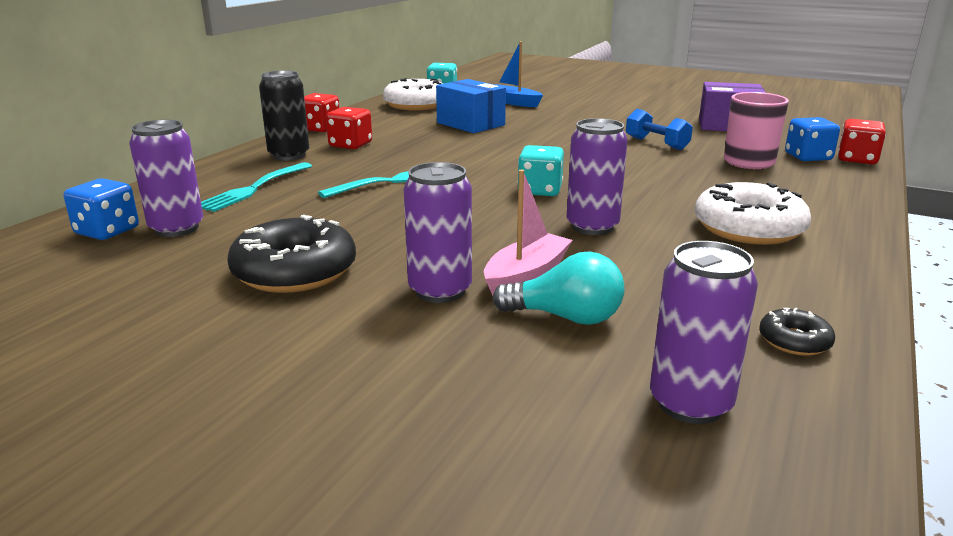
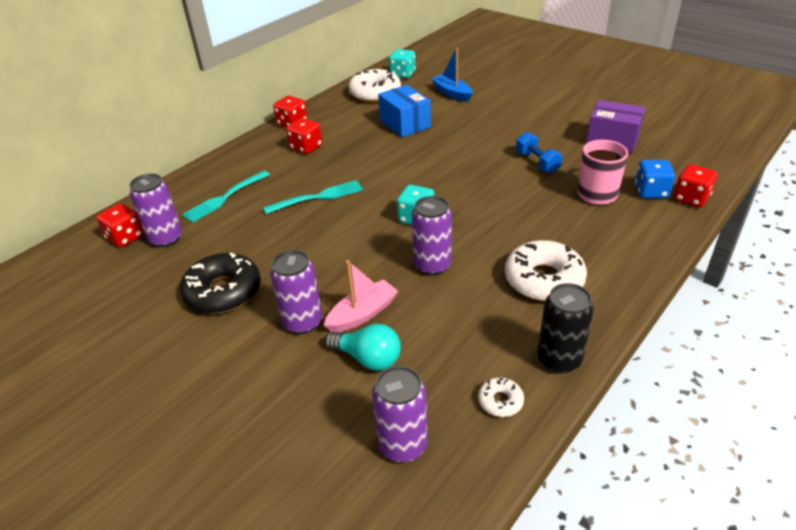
camera: 15 degrees right, 15 degrees up
(107, 231) = (125, 237): blue dice -> red dice
(289, 155) = (259, 158): black can -> black can (559, 360)
(794, 341) = (500, 401): black donut -> white donut

